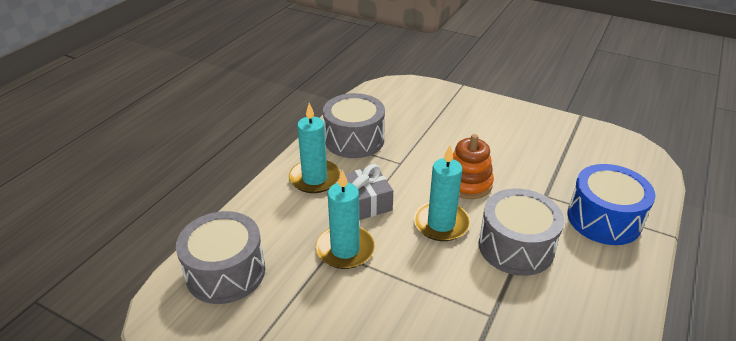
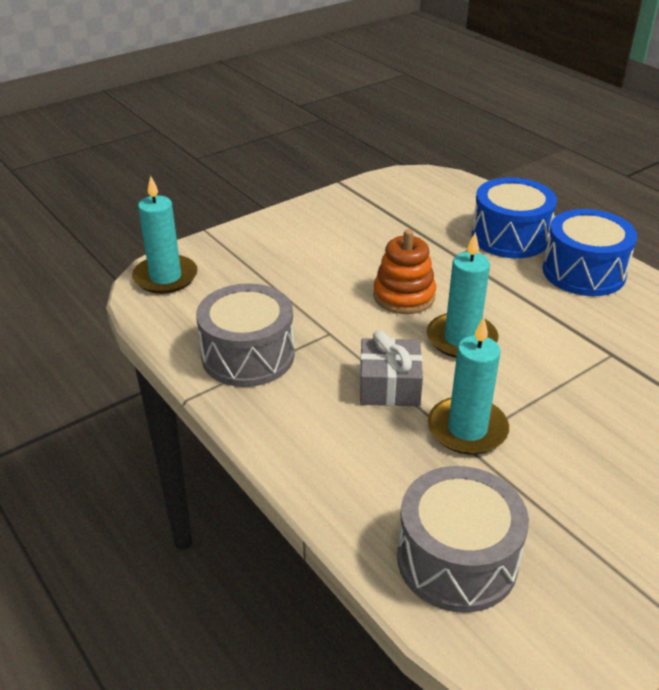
camera: 65 degrees left, 0 degrees up
(314, 178) = (308, 418): turquoise candle -> turquoise candle (165, 277)
(516, 246) = (523, 302): grey drum -> none
(597, 276) = (583, 272): none -> blue drum

